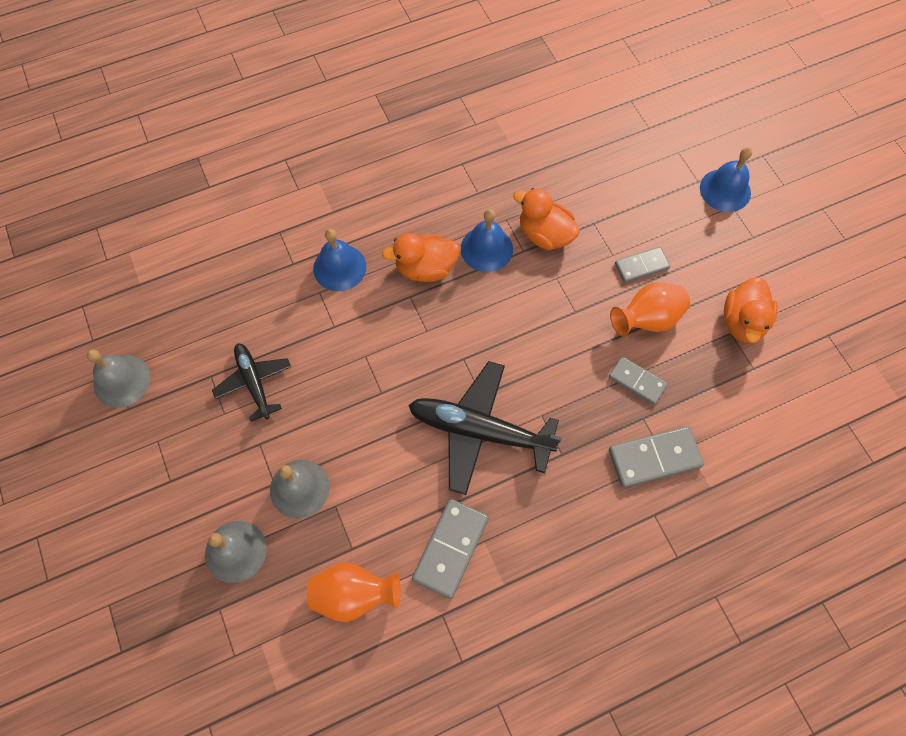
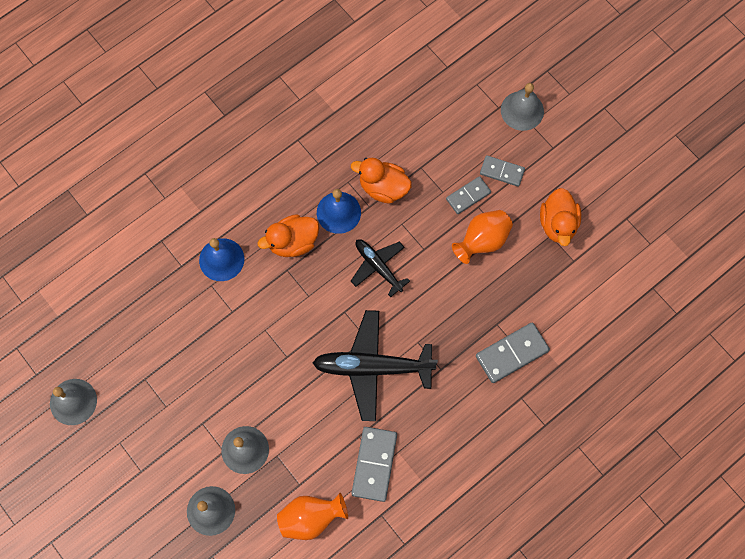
camera: 15 degrees left, 5 degrees up
(254, 382) = (182, 375): black plane -> black plane (378, 267)
(637, 381) = (485, 295): grey domino -> grey domino (502, 171)
(725, 190) = (522, 110): blue bell -> grey bell

